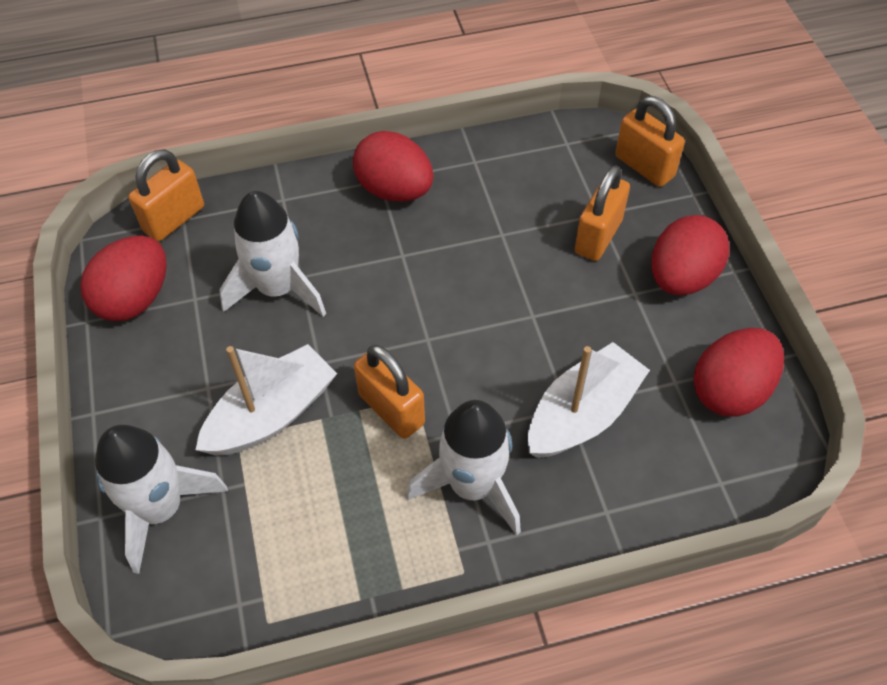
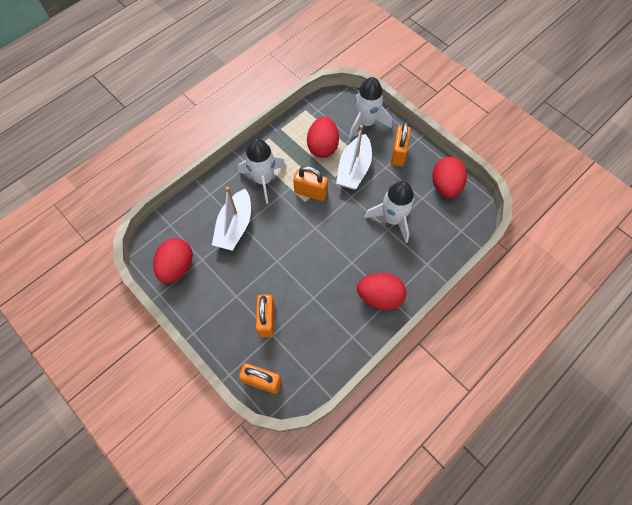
camera: 150 degrees right, 10 degrees up
(174, 219) = (465, 228): orange padlock -> orange padlock (398, 154)
(681, 277) = (217, 316): red egg -> red egg (322, 147)

